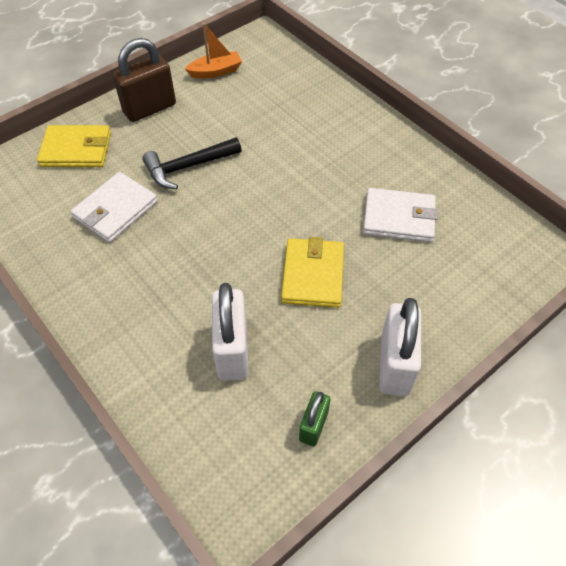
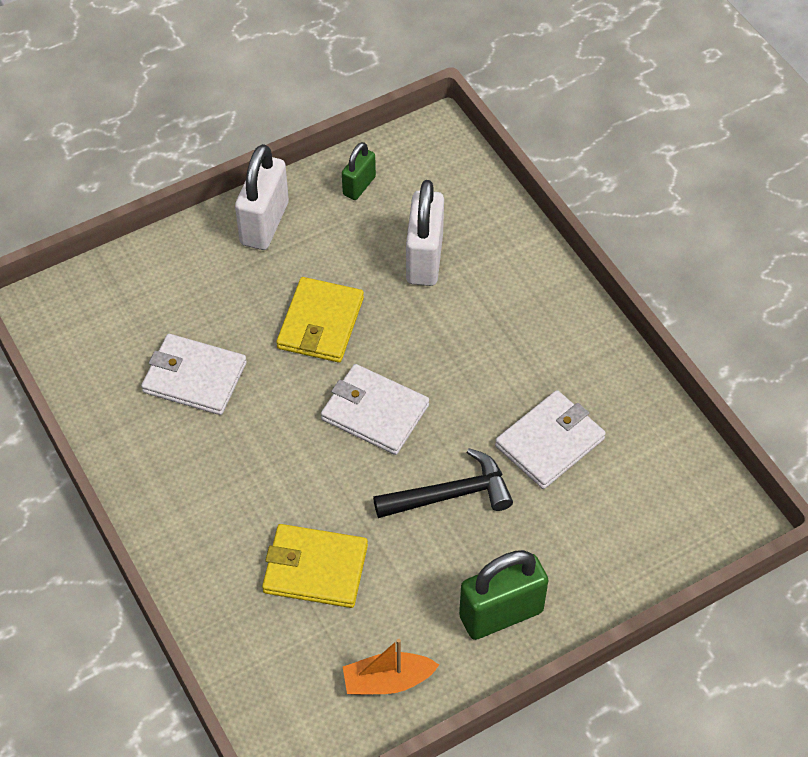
camera: 170 degrees left, 0 degrees up
(76, 149) = (609, 549): yellow wallet -> yellow wallet (315, 568)
(149, 108) = (501, 614): brown padlock -> green padlock
(252, 212) = (375, 412): none -> white wallet

